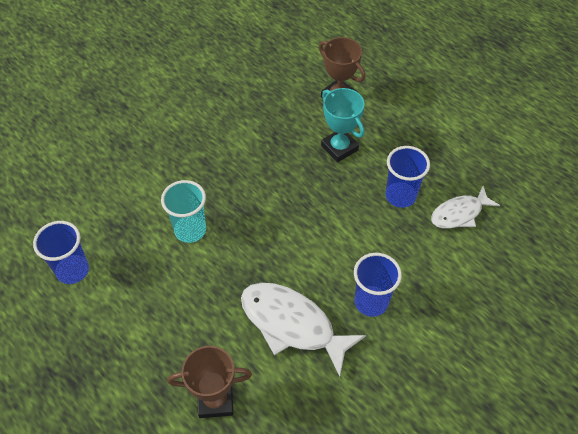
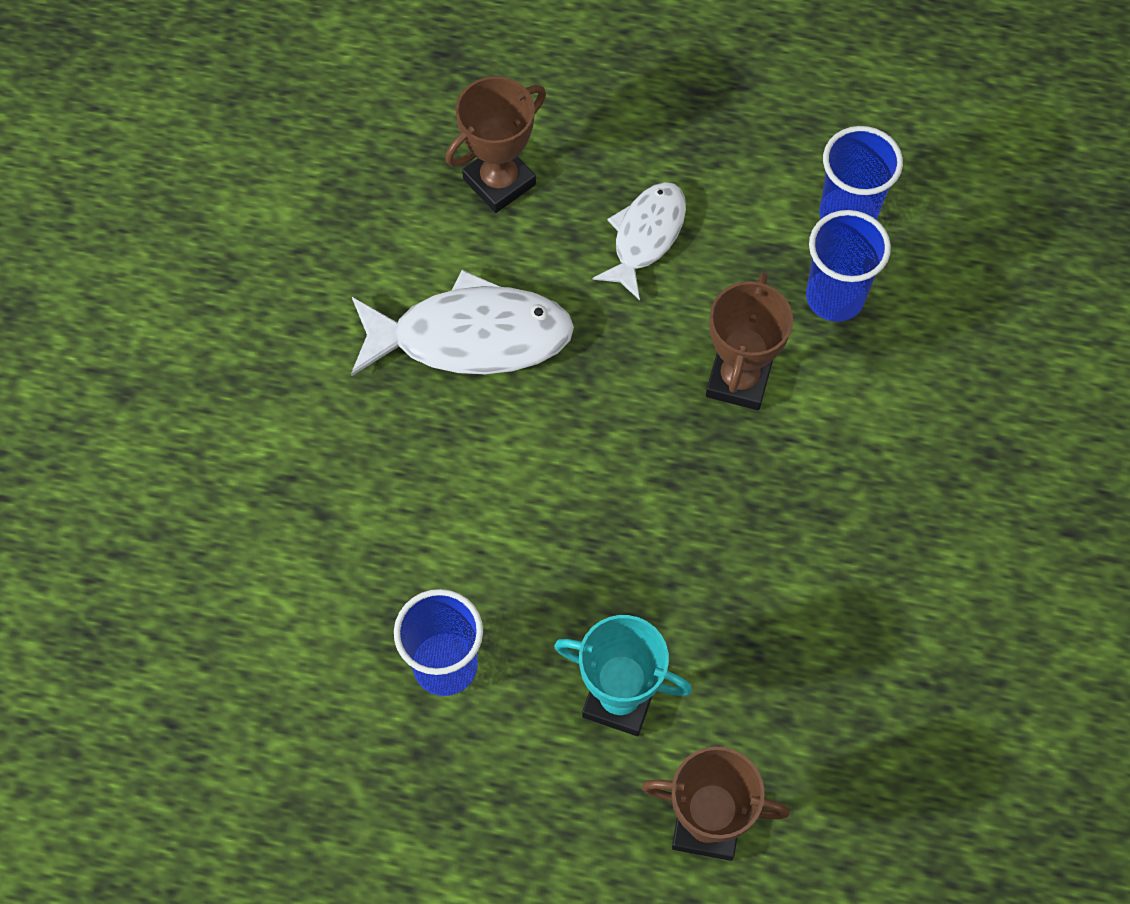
camera: 145 degrees right, 10 degrees up
(190, 230) = (738, 380): turquoise cup -> brown trophy
(371, 302) = (378, 441): blue cup -> blue cup (835, 297)
(459, 213) = (322, 696): white fish -> white fish (645, 236)

